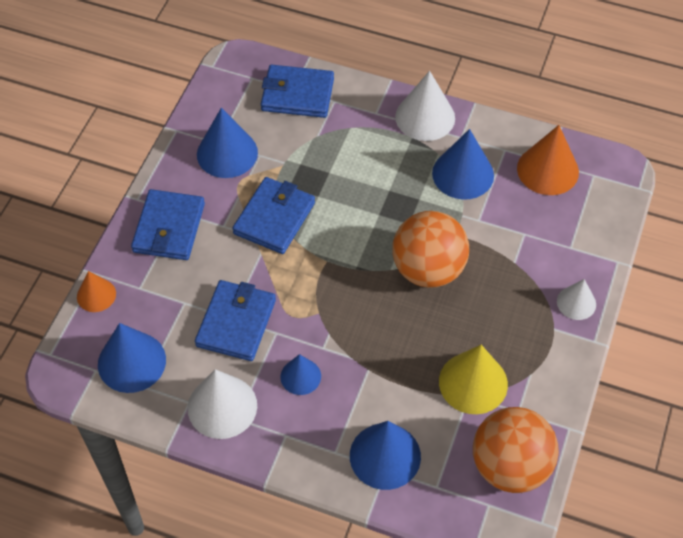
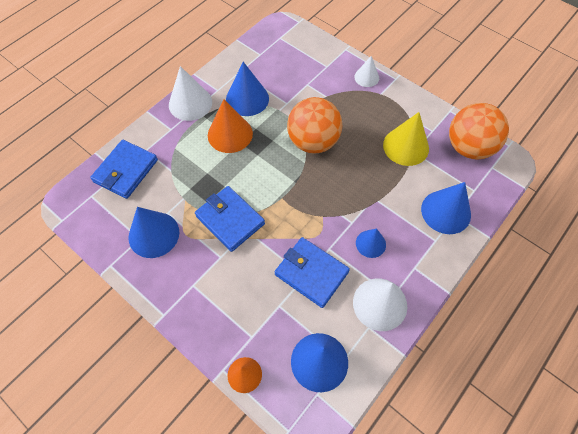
camera: 70 degrees left, 5 degrees up
(169, 228) = (204, 297): blue wallet -> none
(547, 170) = (265, 57): orange cone -> orange cone (230, 134)

